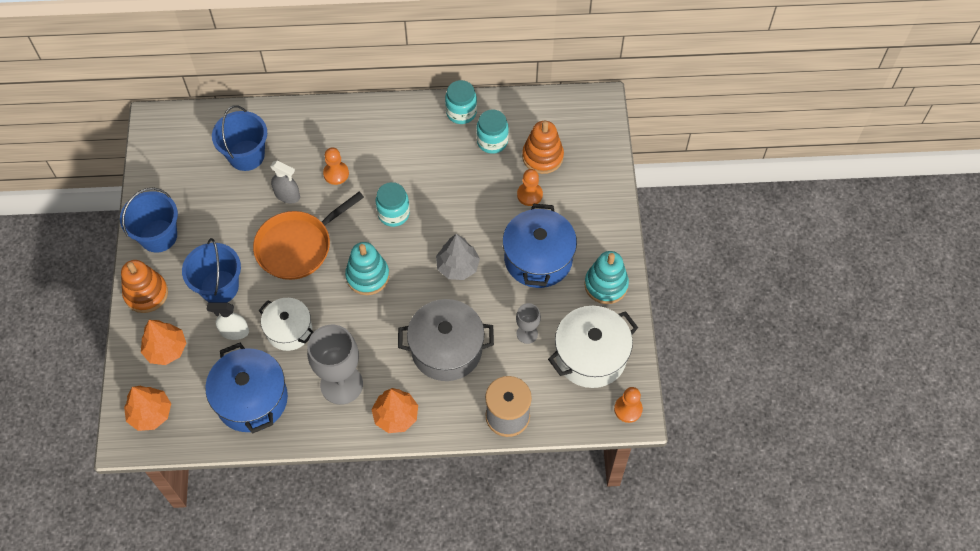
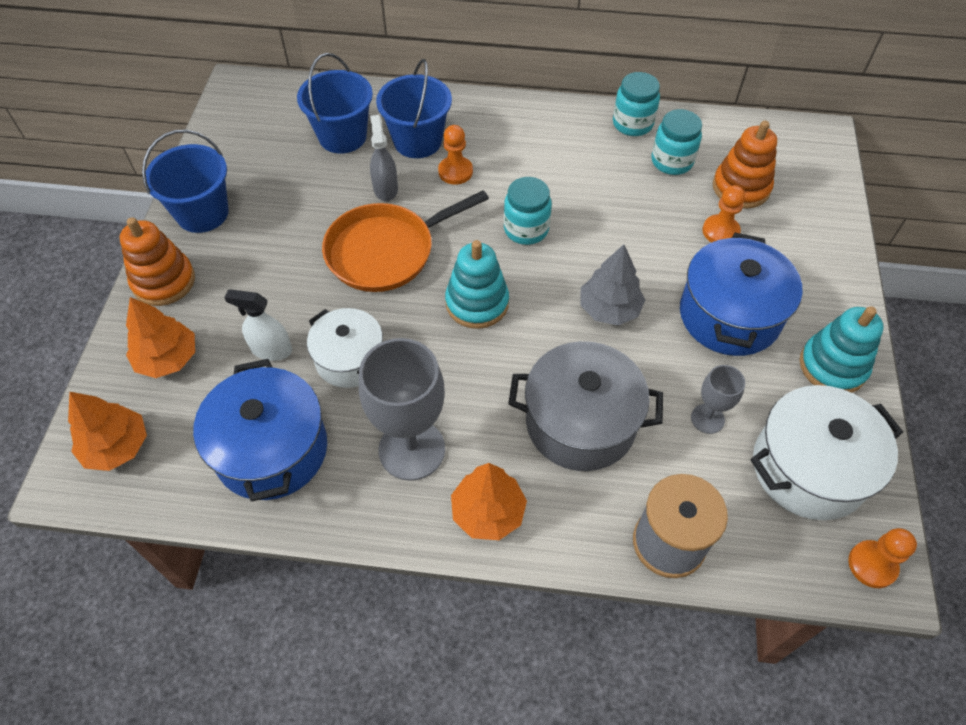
camera: 10 degrees right, 5 degrees down
(219, 287) = (265, 287): blue bucket -> blue bucket (417, 141)
(287, 195) = (385, 188): grey spray bottle -> grey spray bottle turned 135 degrees counterclockwise

